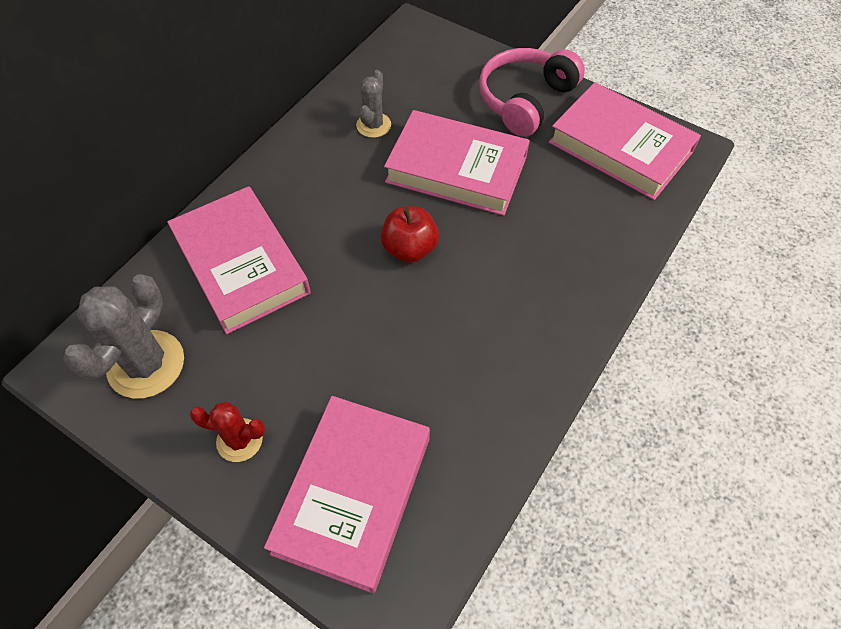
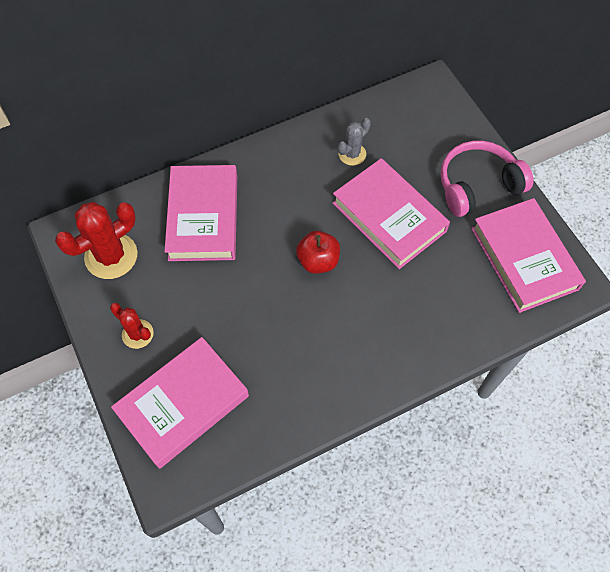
camera: 30 degrees right, 5 degrees up
(146, 364) = (111, 256): grey cactus -> red cactus

